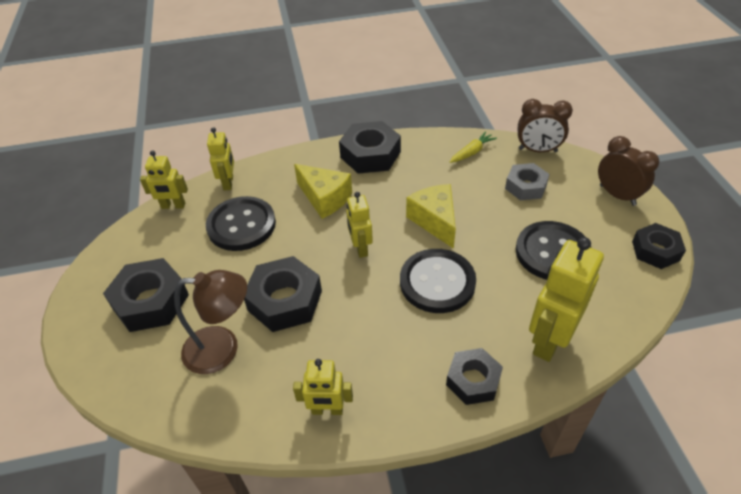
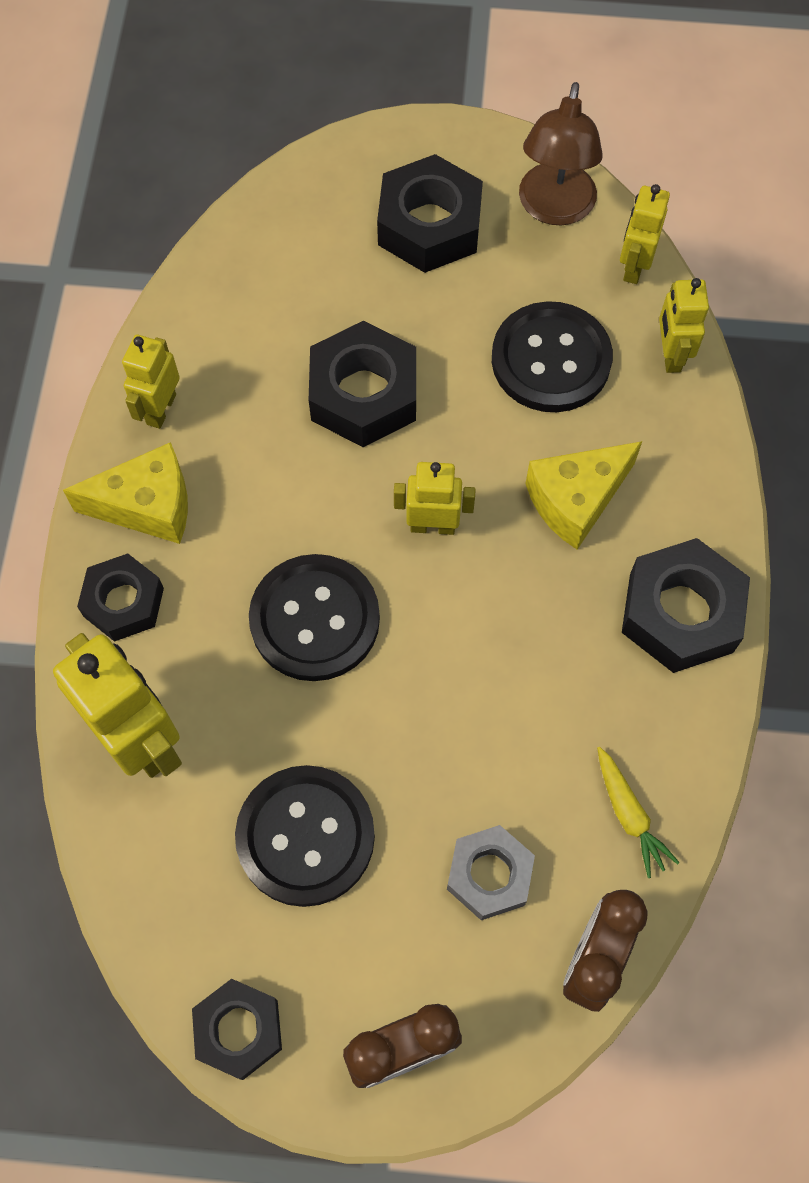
camera: 105 degrees right, 20 degrees up
(222, 349) = (308, 304): brown lamp -> brown lamp (554, 209)
(228, 183) = (670, 355): yellow robot -> yellow robot turned 75 degrees clockwise
(435, 221) = (454, 666): yellow cheese -> yellow cheese (148, 506)

